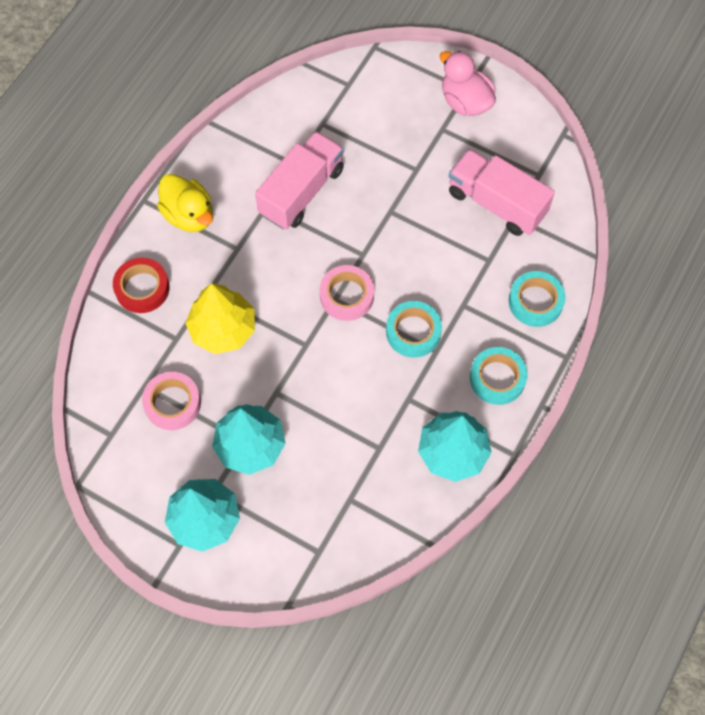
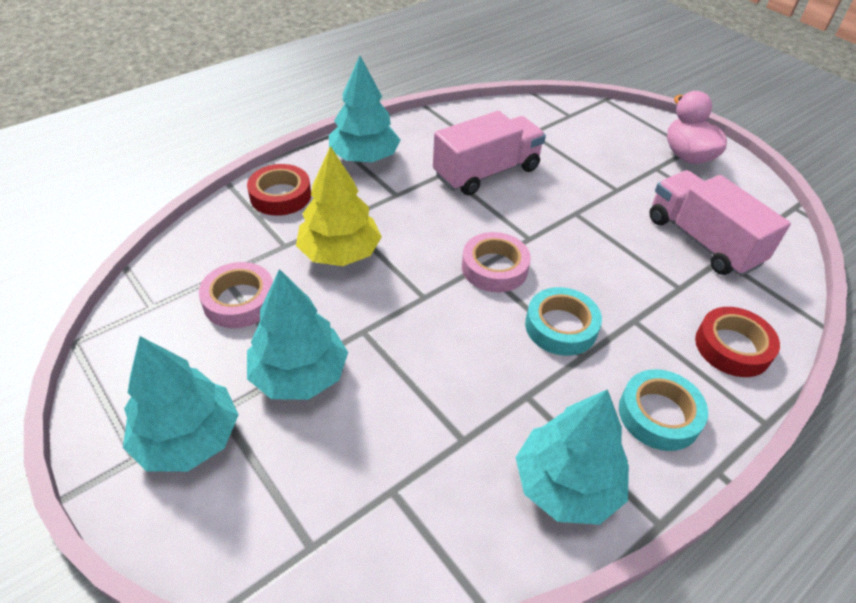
camera: 20 degrees right, 20 degrees down
(189, 215) = (364, 158): yellow duck -> turquoise tree
(535, 301) = (732, 347): turquoise tape -> red tape

